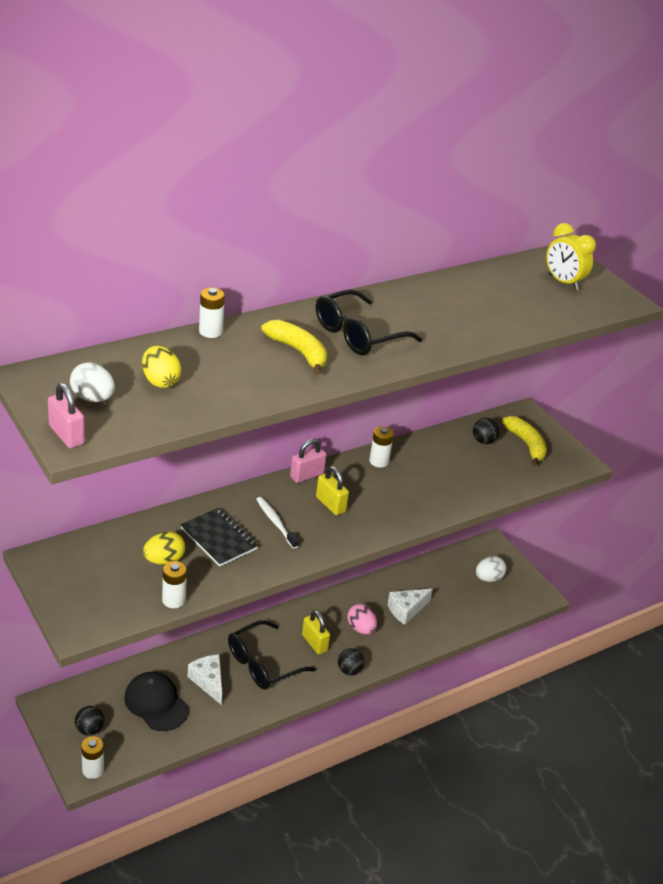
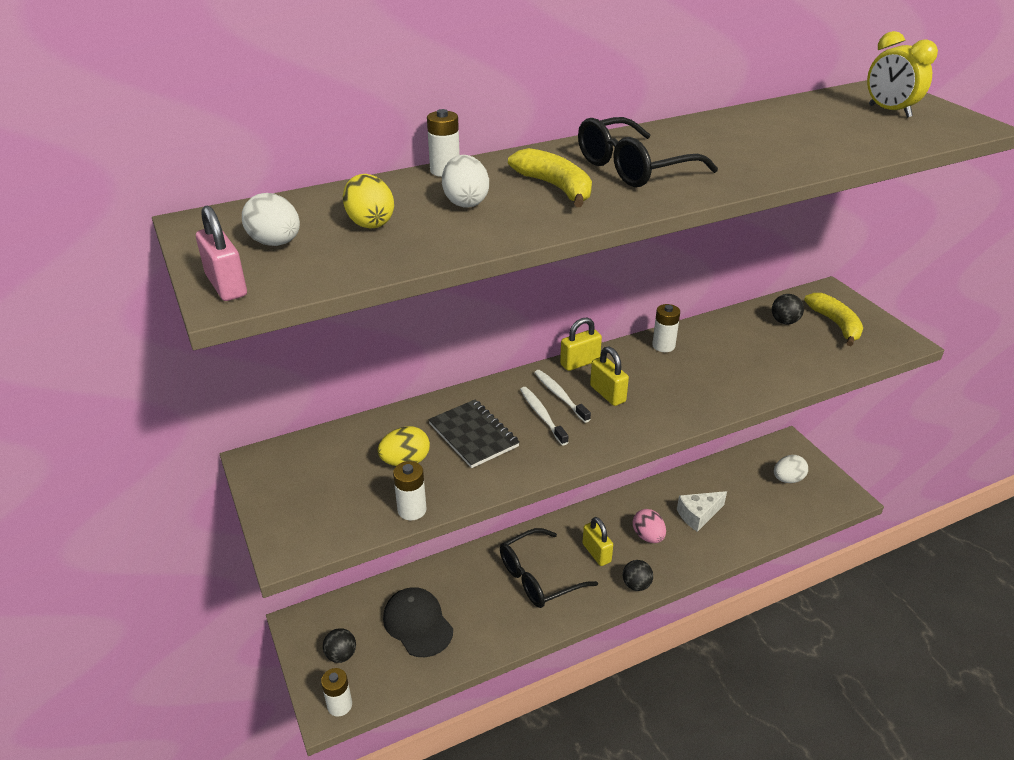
camera: 10 degrees right, 0 degrees up
(208, 682) = (477, 598): white cheese -> none
(230, 364) = (465, 202): none -> white egg
(290, 505) = (560, 396): none -> white toothbrush
(307, 475) = (580, 362): pink padlock -> yellow padlock

